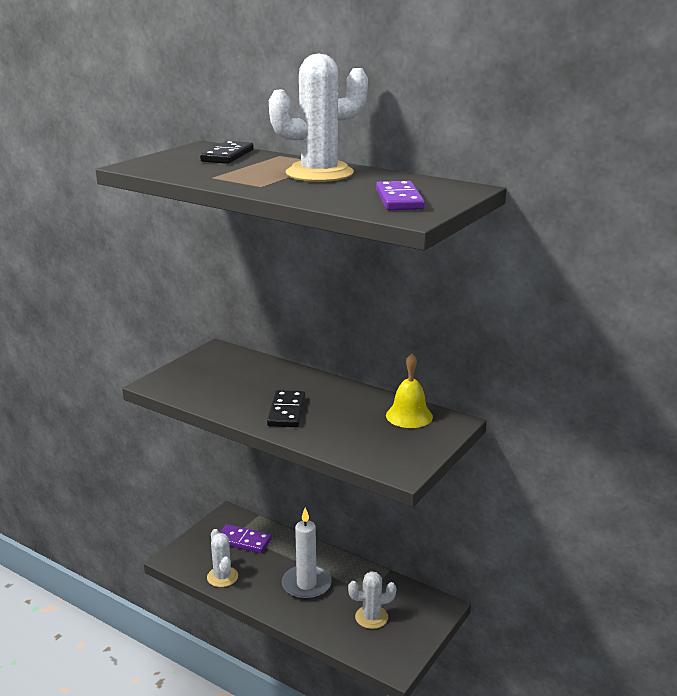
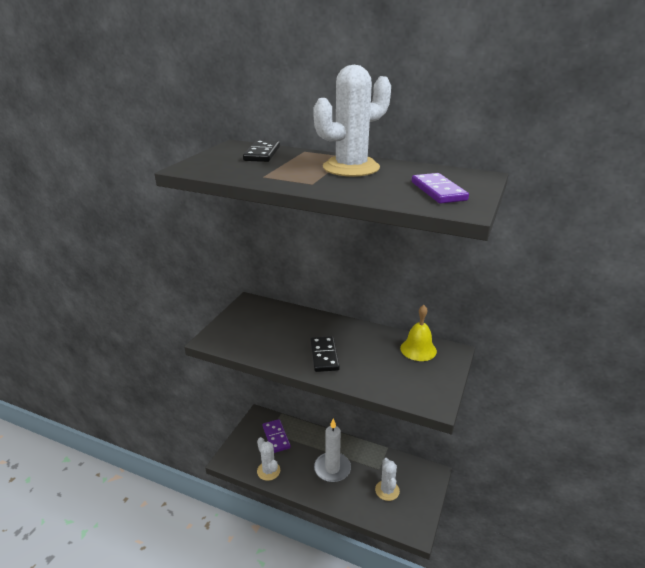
camera: 10 degrees left, 5 degrees up
(243, 541) = (276, 437): purple domino -> purple domino turned 60 degrees clockwise
(371, 617) = (387, 490): white cactus -> white cactus turned 75 degrees counterclockwise

